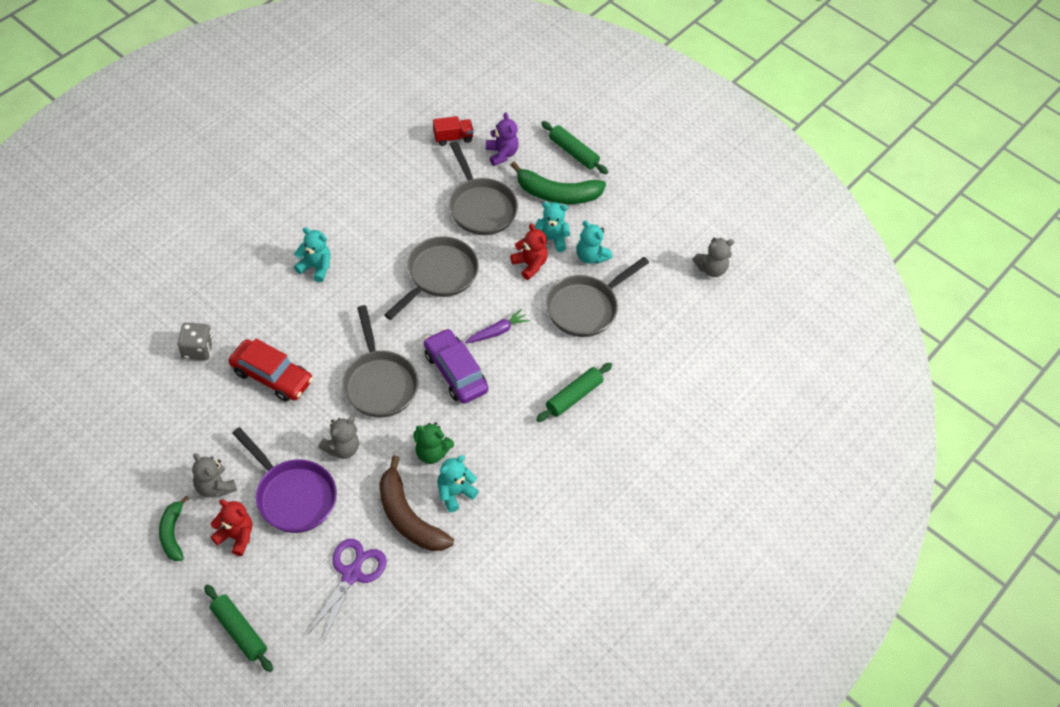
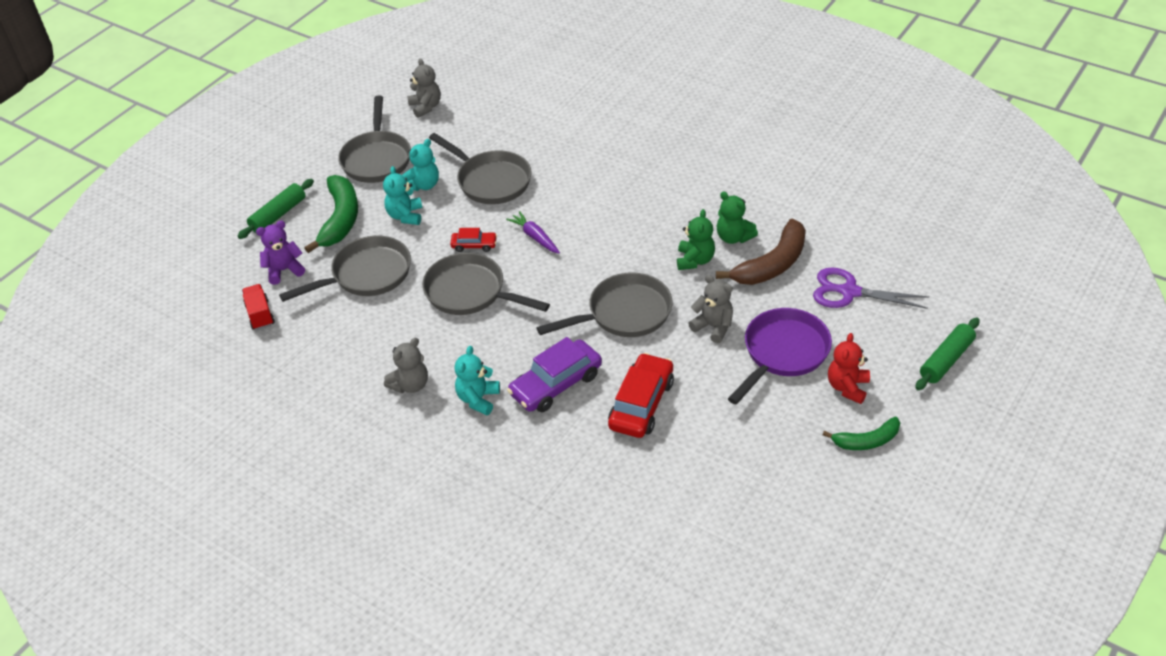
camera: 90 degrees left, 10 degrees down
(197, 349) = (623, 482): grey dice -> none
(215, 487) = (797, 419): grey teddy bear -> grey teddy bear (410, 385)
(454, 493) = (733, 237): turquoise teddy bear -> green teddy bear
(455, 372) = (594, 259): purple car -> purple car (556, 384)
(498, 285) = (474, 245): none -> red car
(530, 264) = (442, 226): red teddy bear -> none
(573, 396) = (598, 176): green rolling pin -> none
(637, 225) = (377, 159): none -> grey pan

